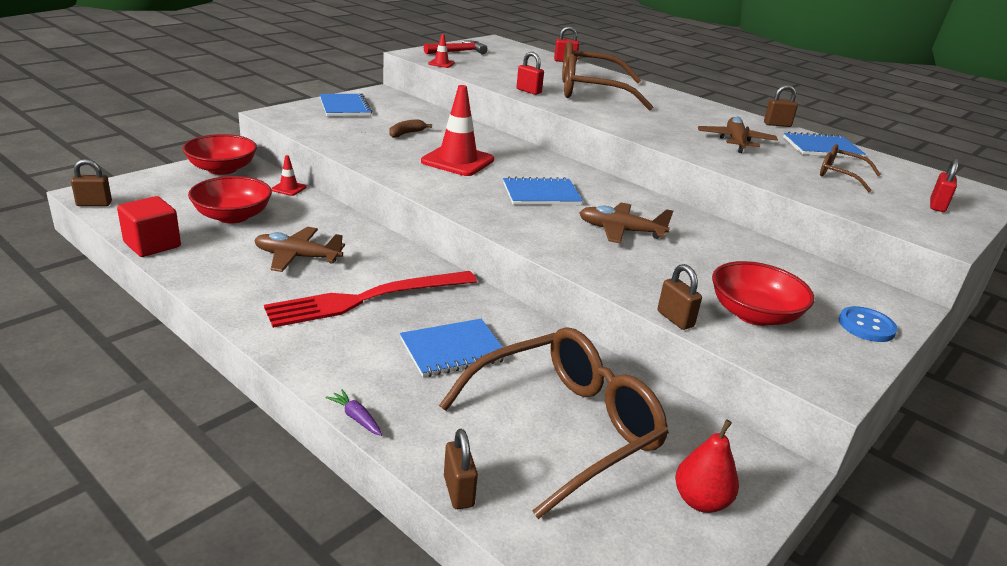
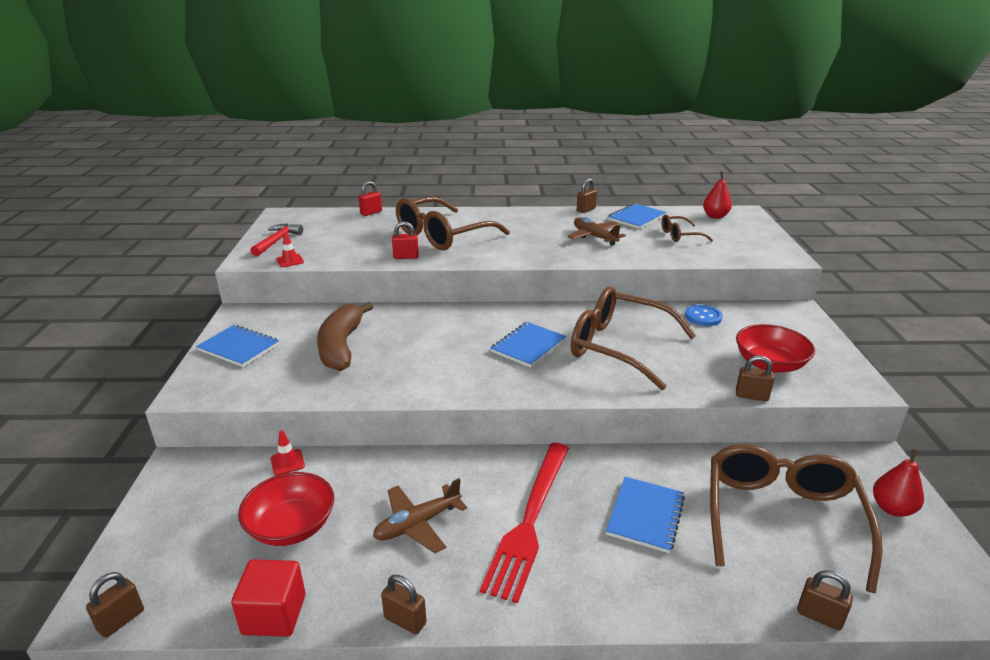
camera: 40 degrees left, 0 degrees up
(201, 290) = (405, 620): none -> brown padlock
(222, 169) = (185, 484): red bowl -> none
(356, 418) = (692, 622): purple carrot -> none
(406, 133) = (341, 346): brown banana -> brown banana, size x2.22
(457, 161) = (426, 350): red traffic cone -> none
(620, 231) = (618, 347): brown plane -> brown glasses
(866, 326) = (812, 336): blue button -> blue button (703, 317)
(931, 181) = (715, 216): none -> red pear
(937, 206) = (747, 234): red padlock -> none

